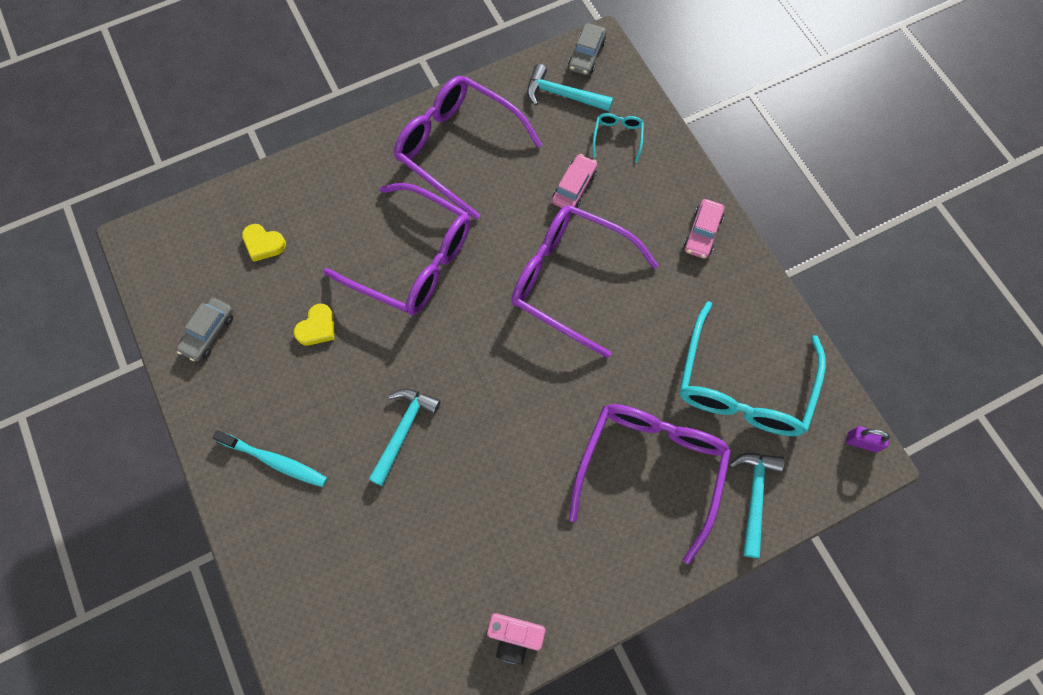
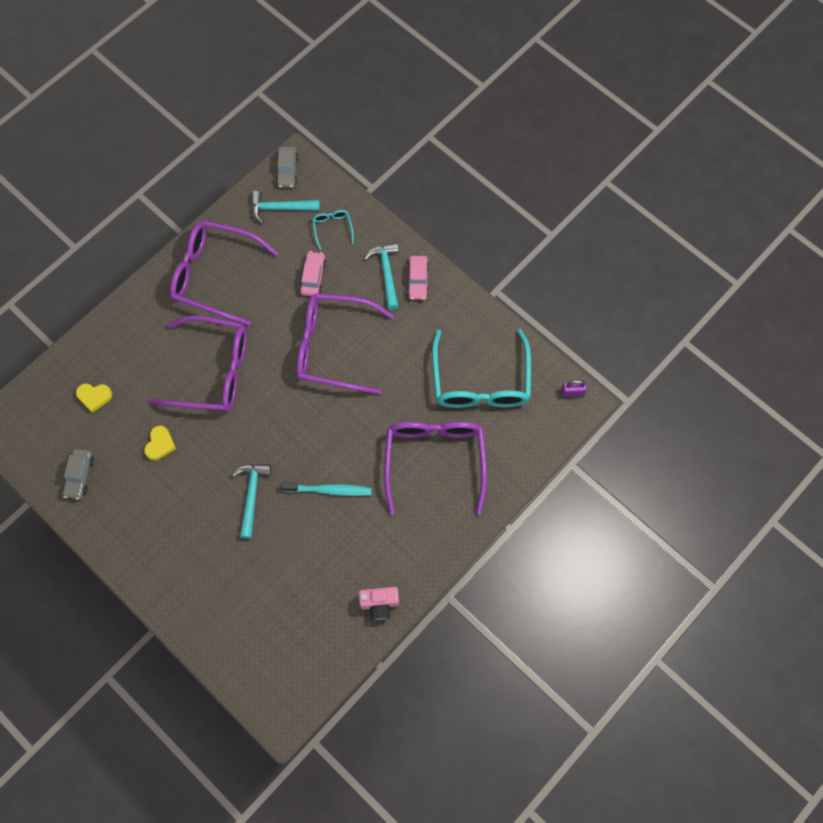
camera: 20 degrees left, 0 degrees up
(275, 461) = (167, 548): turquoise toothbrush -> turquoise toothbrush (329, 490)
(754, 496) = (511, 454): turquoise hammer -> turquoise hammer (386, 273)

